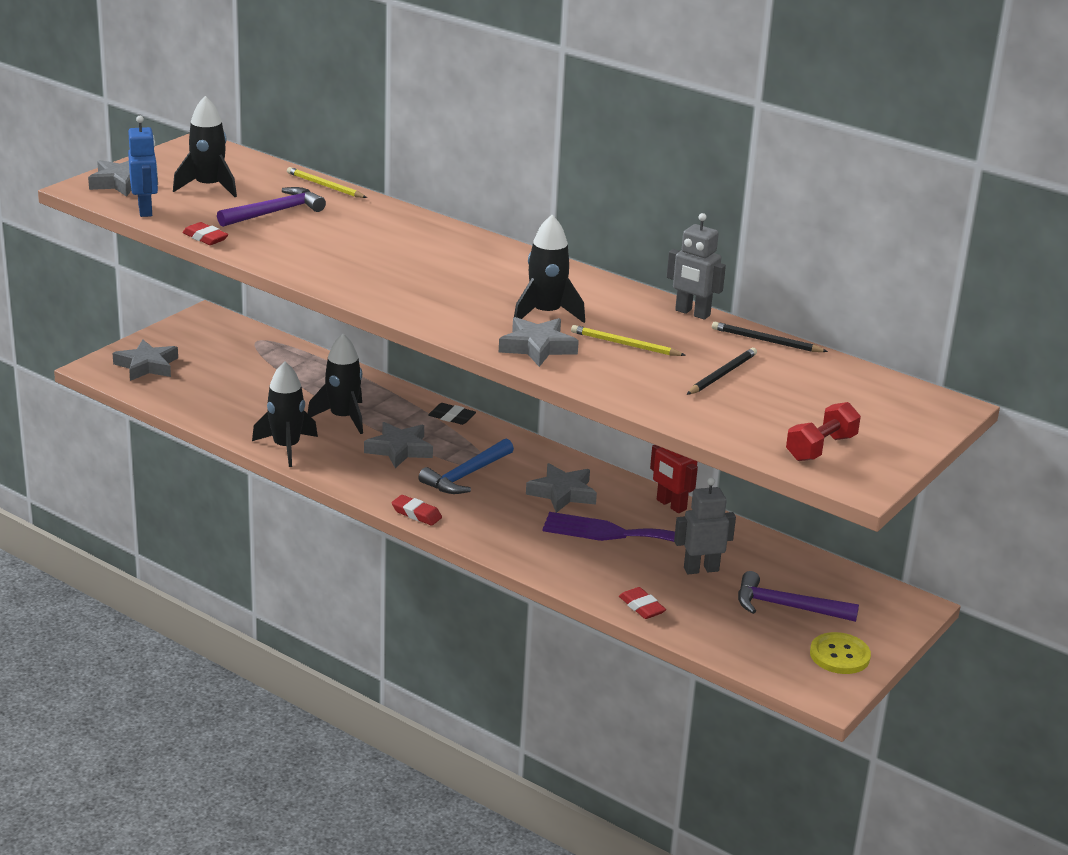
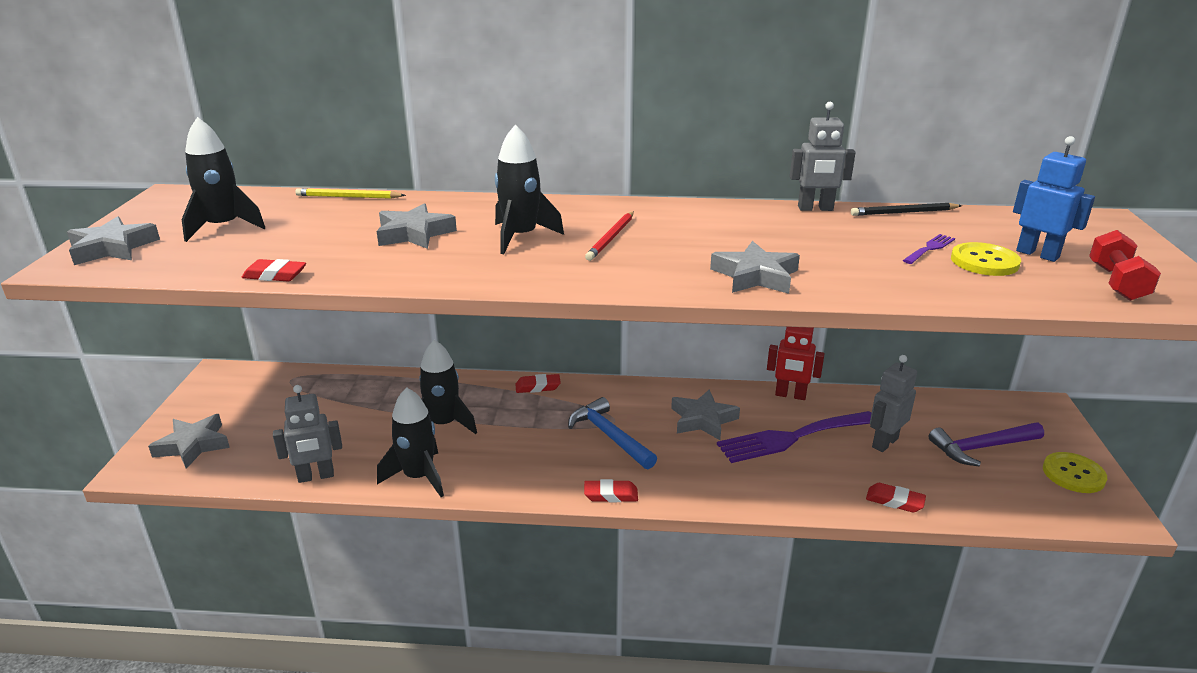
camera: 30 degrees left, 0 degrees up
(146, 210) = (170, 267): blue robot -> blue robot (1037, 254)
(214, 419) = (316, 476): none -> grey robot
(275, 212) = (325, 231): purple hammer -> none
(399, 449) = (526, 435): grey star -> grey star (414, 233)
(452, 417) = (538, 387): black eraser -> red eraser
(466, 475) = (609, 436): blue hammer -> blue hammer turned 135 degrees clockwise
(477, 284) = (611, 238): none -> red pencil
(546, 314) = (711, 244): black rocket -> black rocket (521, 237)
(625, 344) = (817, 249): yellow pencil -> none
(722, 374) = (930, 248): black pencil -> purple fork
(745, 398) = (984, 261): none -> yellow button

